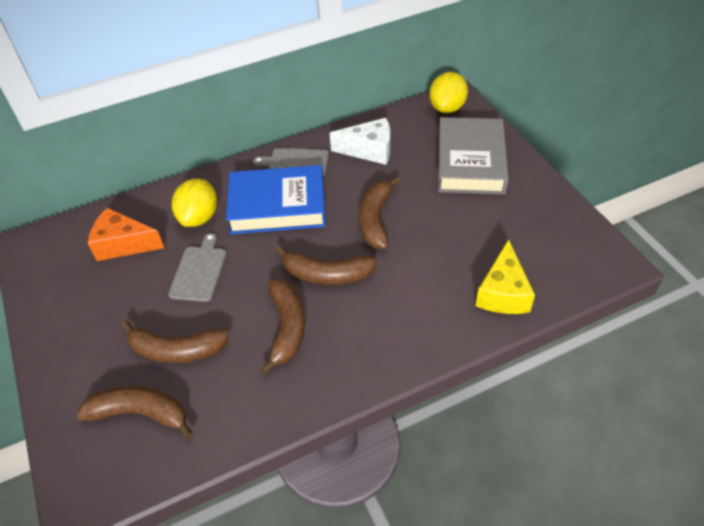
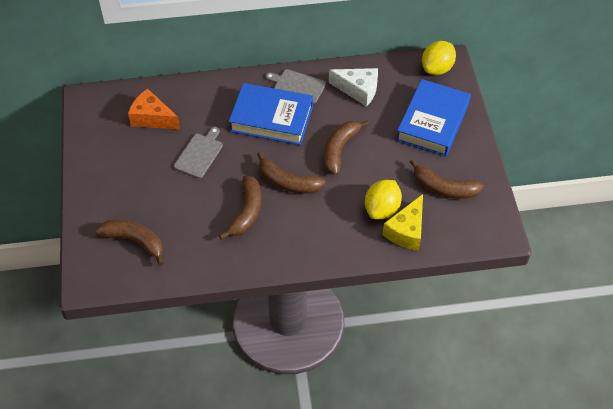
camera: 15 degrees right, 5 degrees up
(177, 350) = (168, 207): brown banana -> brown banana (443, 188)
(199, 217) = (211, 112): yellow lemon -> yellow lemon (382, 209)
(470, 162) = (433, 122): grey book -> blue book

